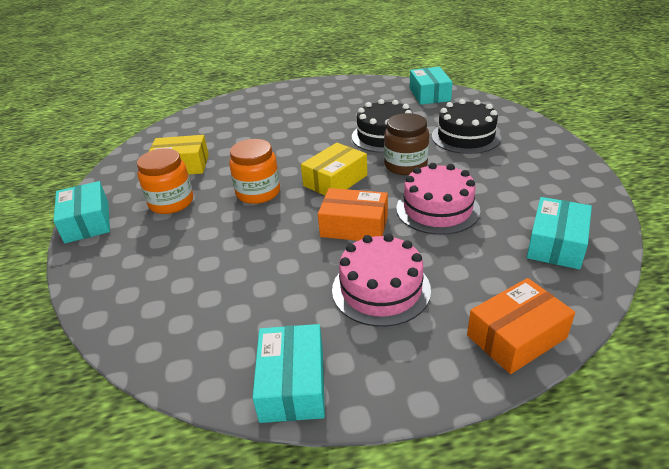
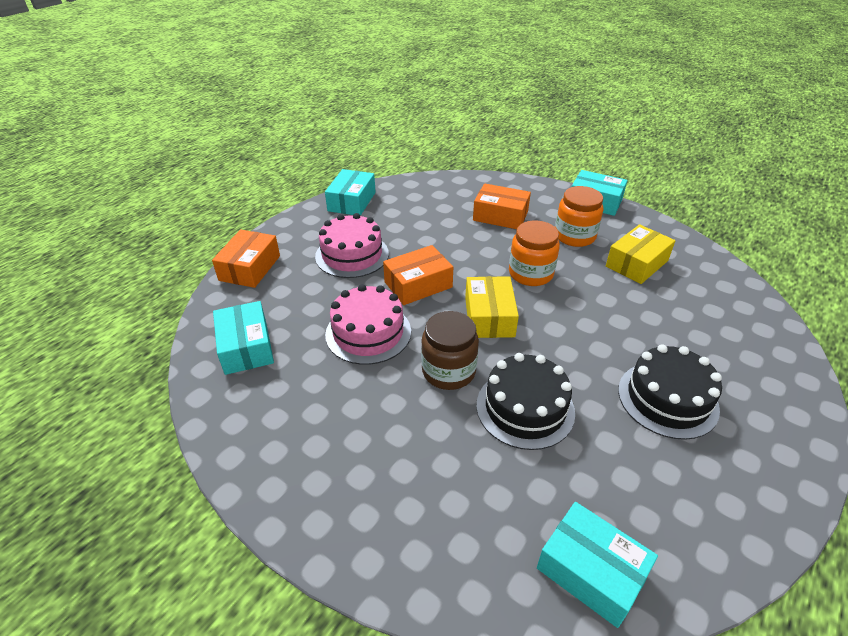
camera: 135 degrees right, 5 degrees up
(181, 254) = (500, 216): none -> orange box
(292, 384) = (352, 201): turquoise box -> turquoise box turned 60 degrees clockwise
(465, 137) = (429, 466): black cake -> black cake (667, 399)

